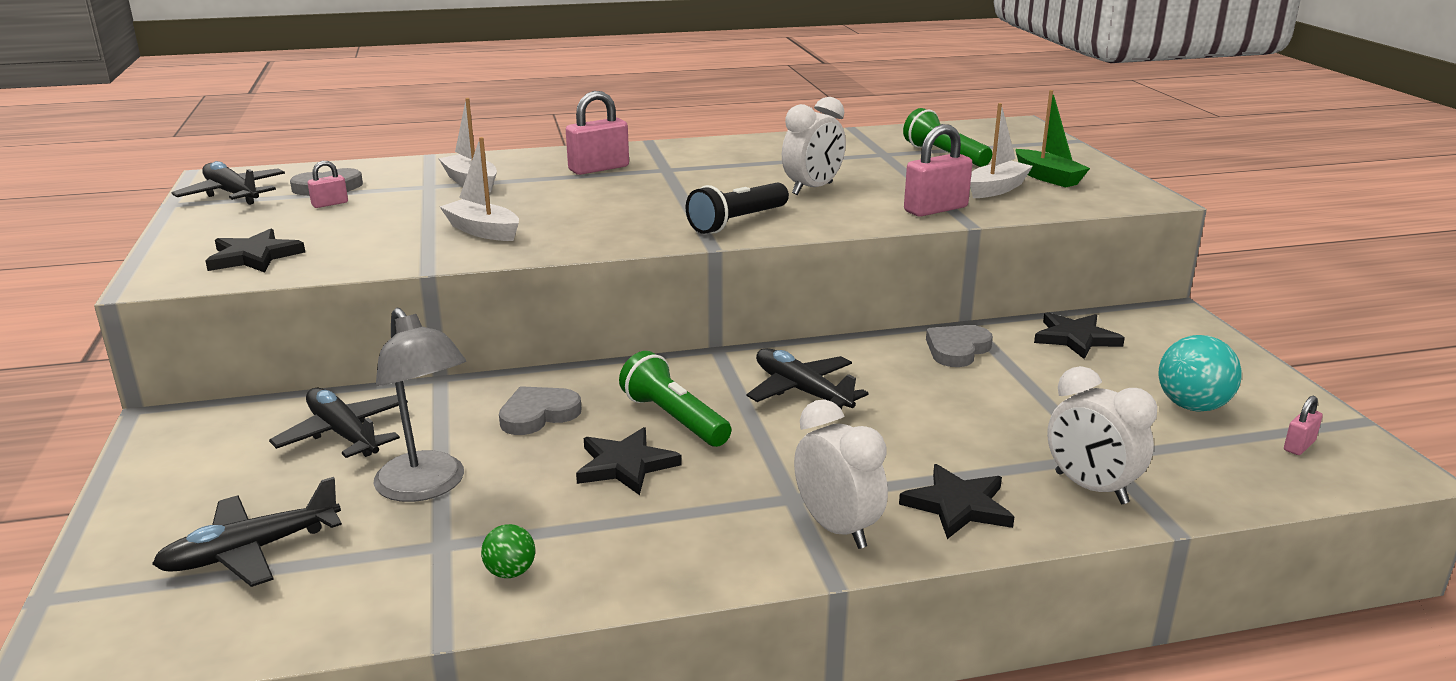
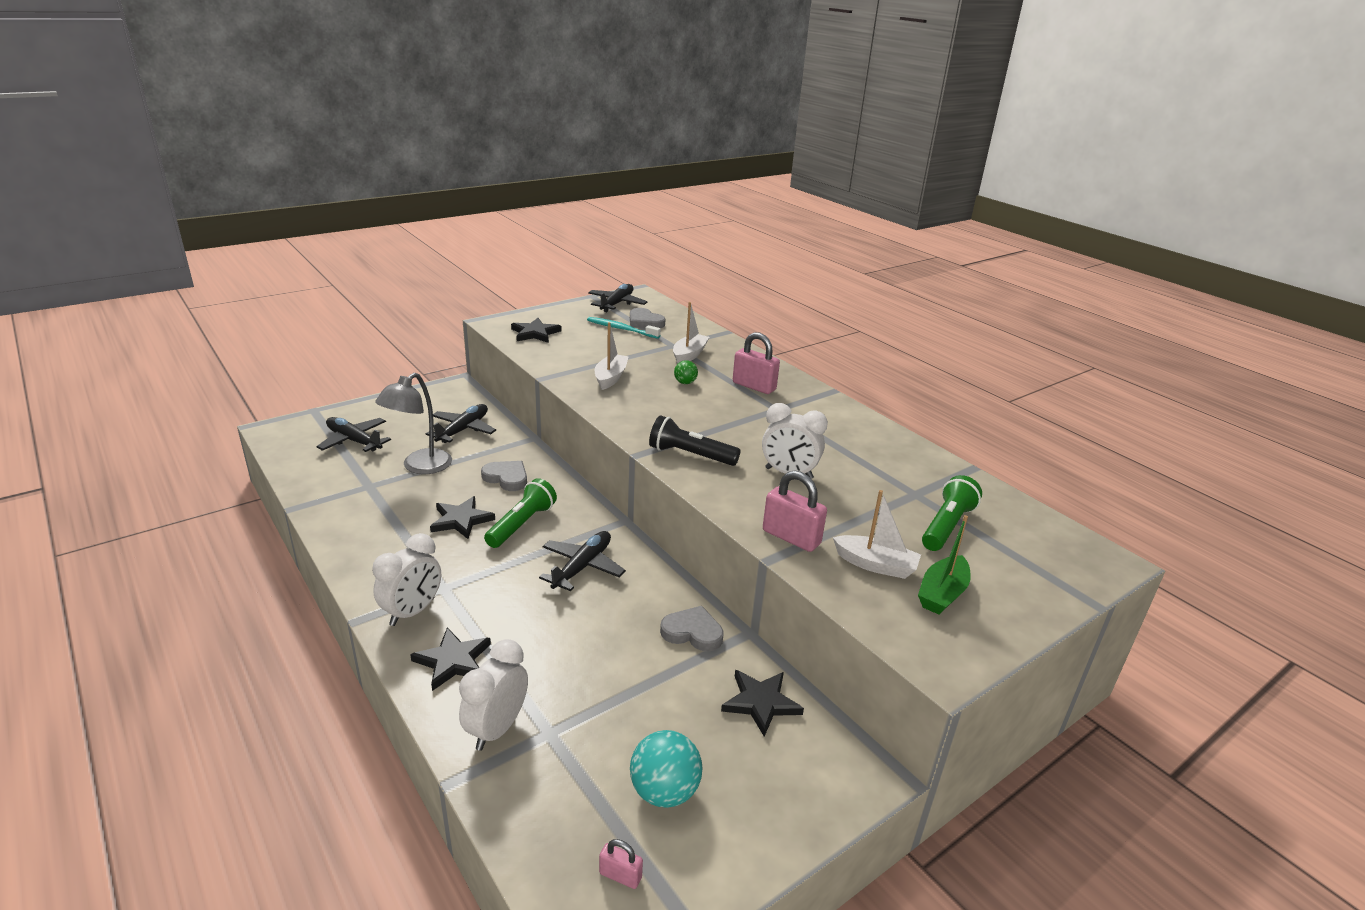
camera: 65 degrees right, 5 degrees up
(330, 204) = (621, 329): pink padlock -> turquoise toothbrush
(510, 572) = (348, 511): green ball -> green ball (685, 383)

